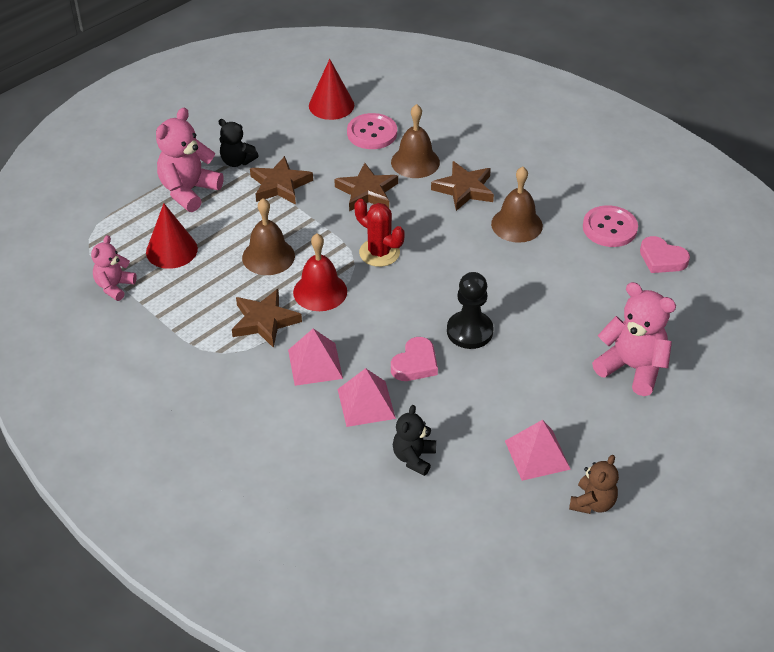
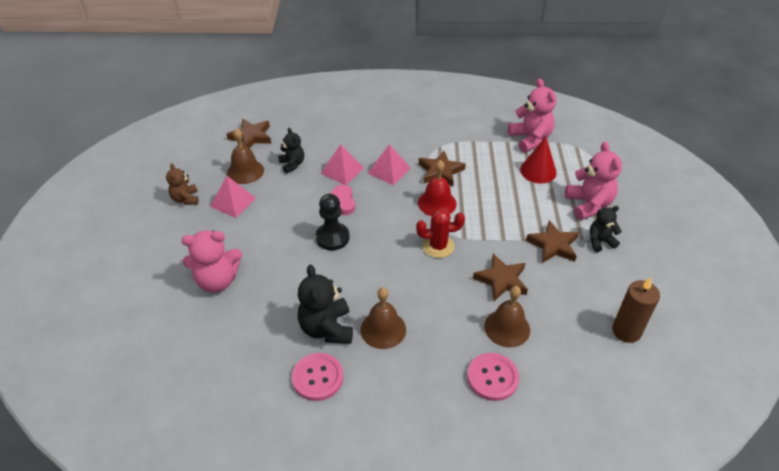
camera: 135 degrees right, 0 degrees up
(114, 286) = (530, 139): pink teddy bear -> pink teddy bear, size x1.65
(268, 256) = (490, 201): brown bell -> brown bell (245, 171)
(331, 105) = (626, 331): red cone -> brown candle
(372, 133) = (566, 329): pink button -> pink button (492, 377)
(464, 189) = (448, 331): brown star -> brown star (251, 137)
(565, 256) = (327, 328): none -> black teddy bear
(662, 259) = (257, 378): pink heart -> none

